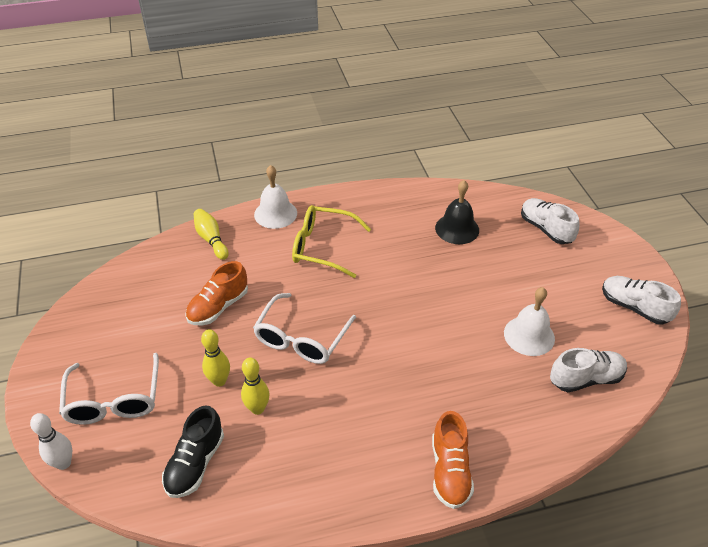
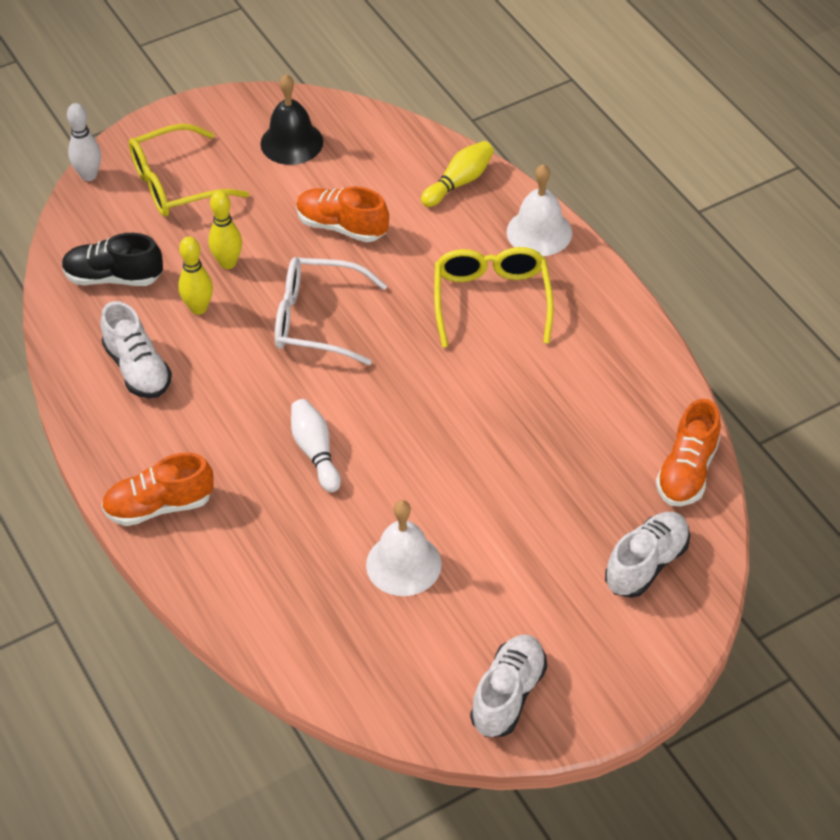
camera: 75 degrees right, 5 degrees up
(114, 400) = (176, 184): white glasses -> yellow glasses
(423, 363) = (315, 452): none -> white bowling pin
(457, 229) = (597, 448): black bell -> black bell (291, 142)
(483, 198) = (687, 471): none -> orange shoe
(586, 379) = (344, 638): white shoe -> white shoe (137, 369)

